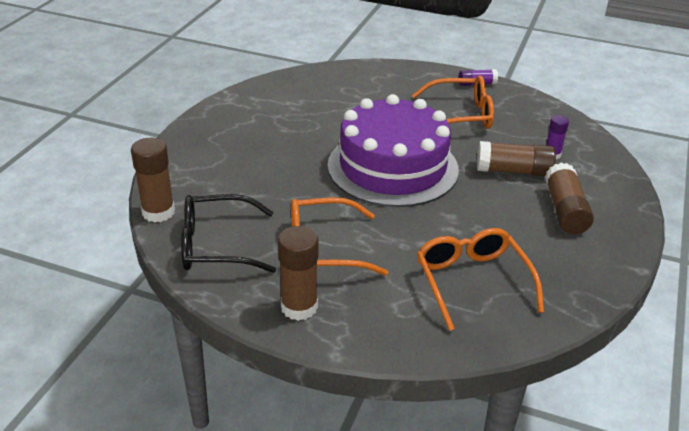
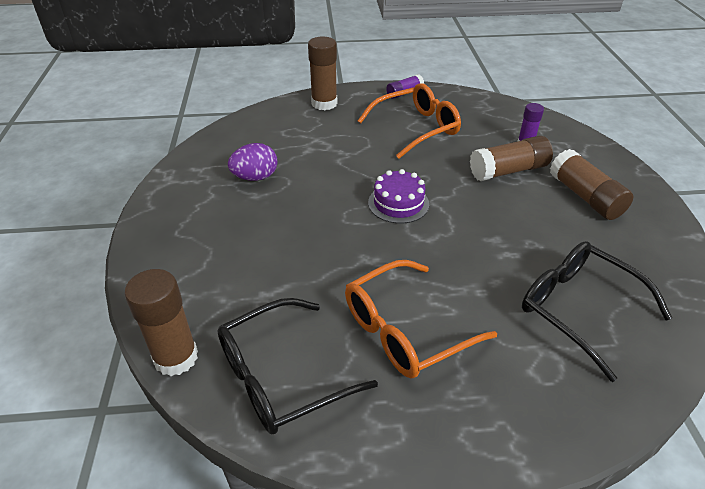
camera: 25 degrees left, 5 degrees up
(294, 116) = (255, 177): none -> purple egg
(299, 307) = (438, 423): brown glue stick -> brown glue stick (324, 103)
(393, 167) = (398, 203): purple cake -> purple cake, size x0.42
(472, 282) = (578, 309): orange glasses -> black glasses

